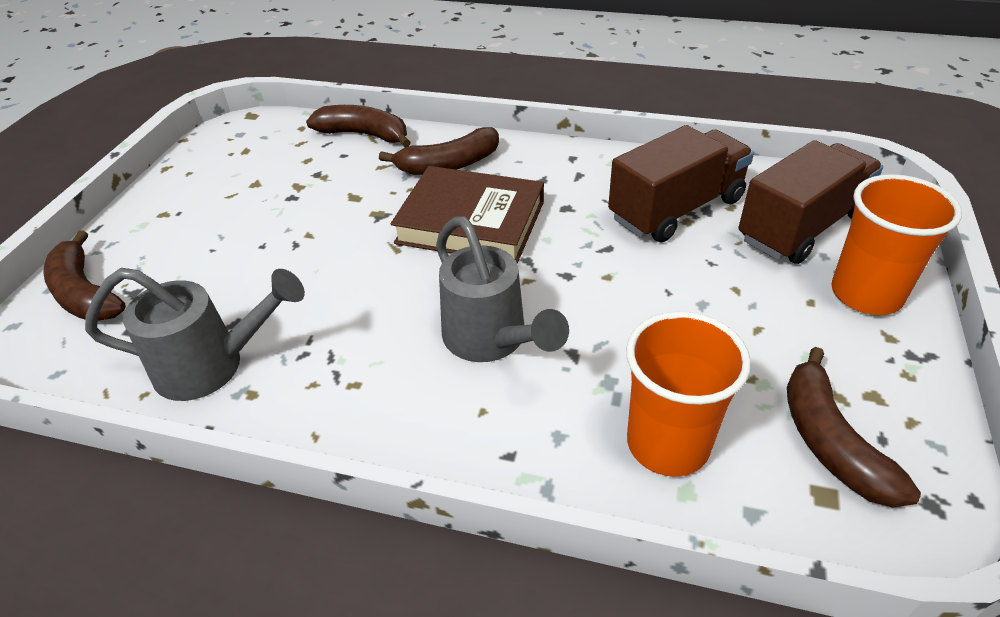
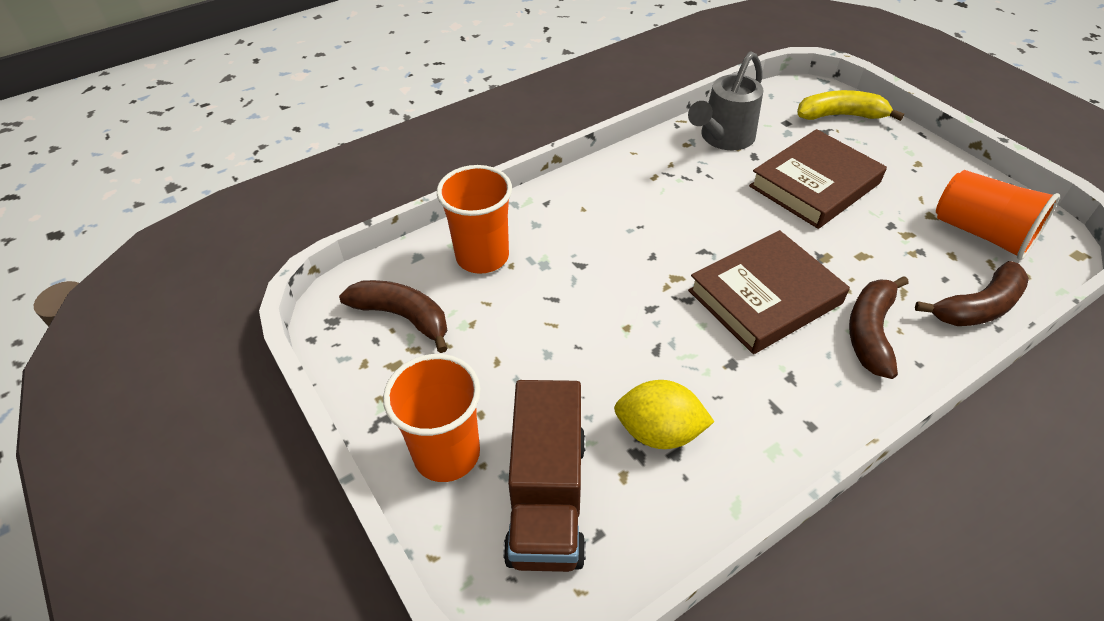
camera: 130 degrees right, 5 degrees up
(85, 293) = (840, 115): brown banana -> yellow banana
(261, 155) = (981, 233): none -> orange cup
(261, 259) = (814, 185): none -> brown book
(491, 340) = (629, 239): grey watering can -> none
(676, 209) = (659, 432): brown truck -> yellow lemon

